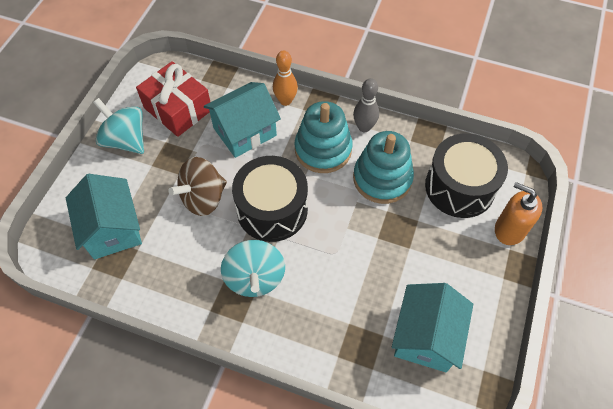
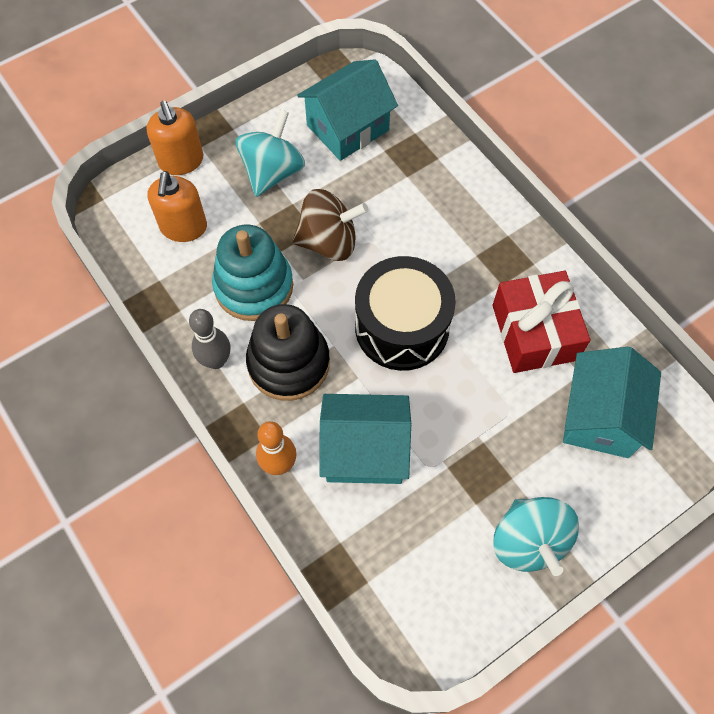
camera: 145 degrees left, 5 degrees up
(178, 109) = (430, 548): red gift -> red gift (534, 332)
(203, 198) = (472, 390): brown spinning top -> brown spinning top (329, 242)
(255, 278) = (469, 267): turquoise spinning top -> turquoise spinning top (272, 172)
(323, 149) = (288, 363): turquoise stacking toy -> black stacking toy
(459, 187) = (183, 227): black drum -> orange soap dispenser

